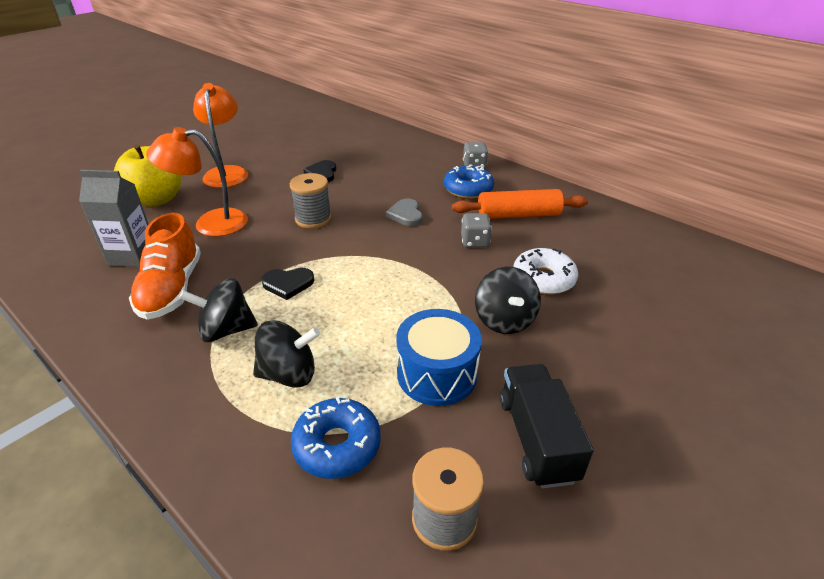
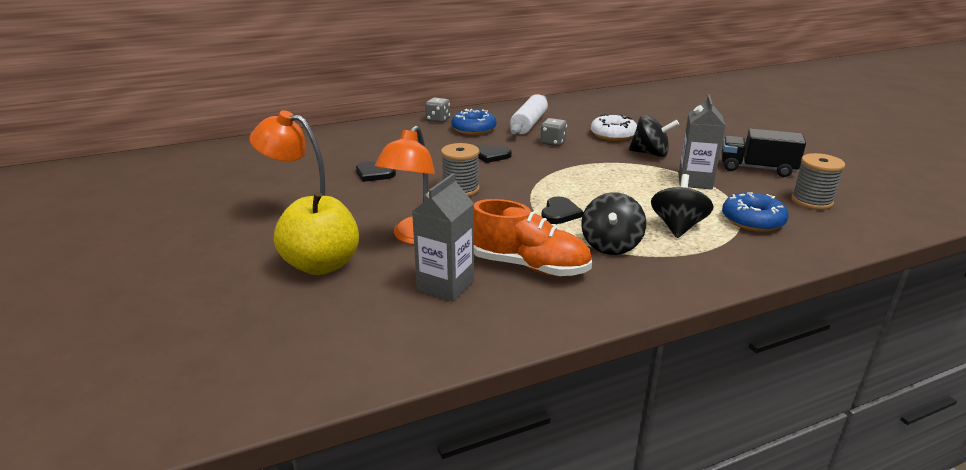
camera: 65 degrees left, 10 degrees down
(406, 214) = (491, 155): grey heart -> black heart
(437, 373) = (695, 181): blue drum -> grey carton
(518, 215) = (528, 124): orange rolling pin -> white rolling pin

